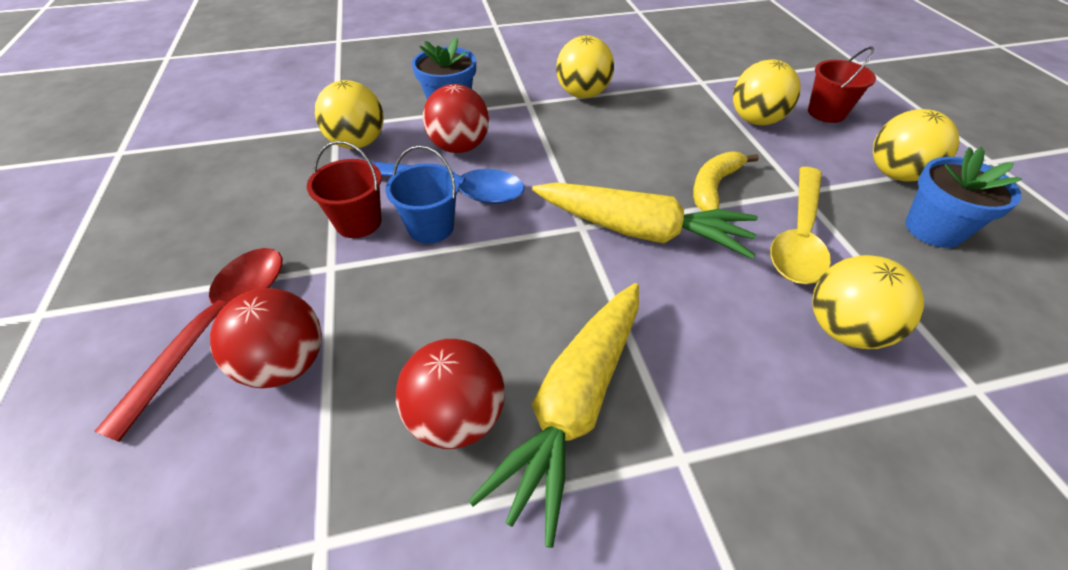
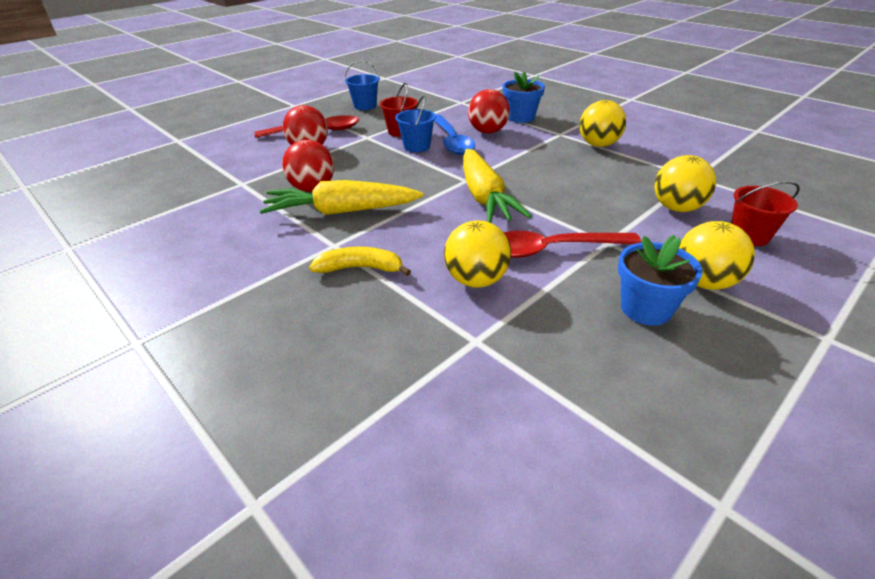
camera: 60 degrees right, 10 degrees down
(201, 220) = (365, 106): none -> blue bucket
(358, 143) = (455, 111): yellow ball -> none
(713, 187) = (563, 209): yellow banana -> yellow banana (360, 268)
(799, 236) = (551, 249): yellow spoon -> red spoon

